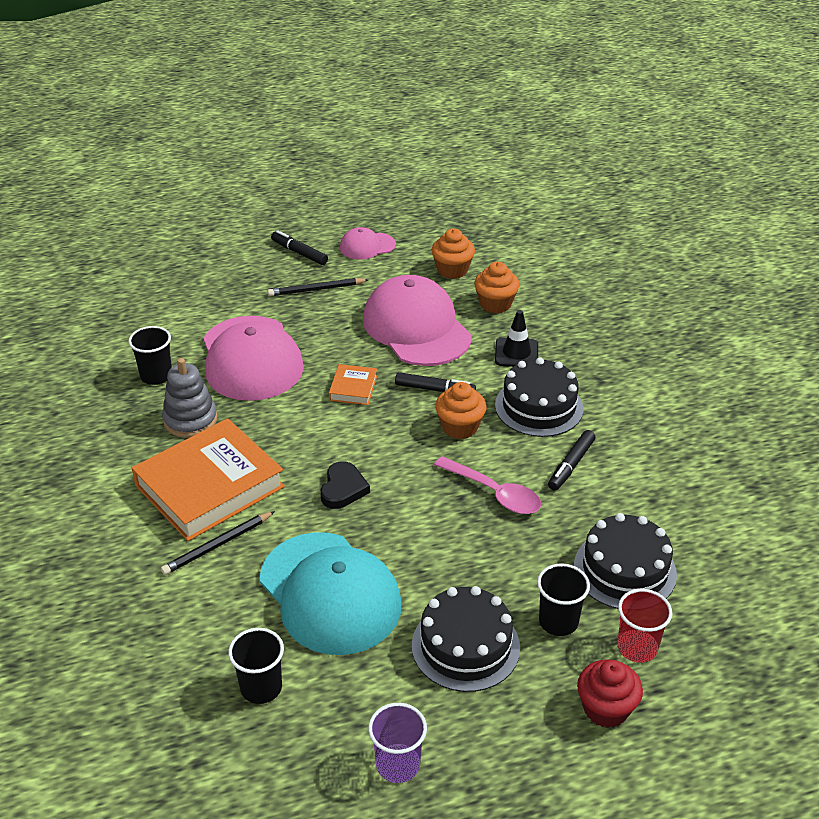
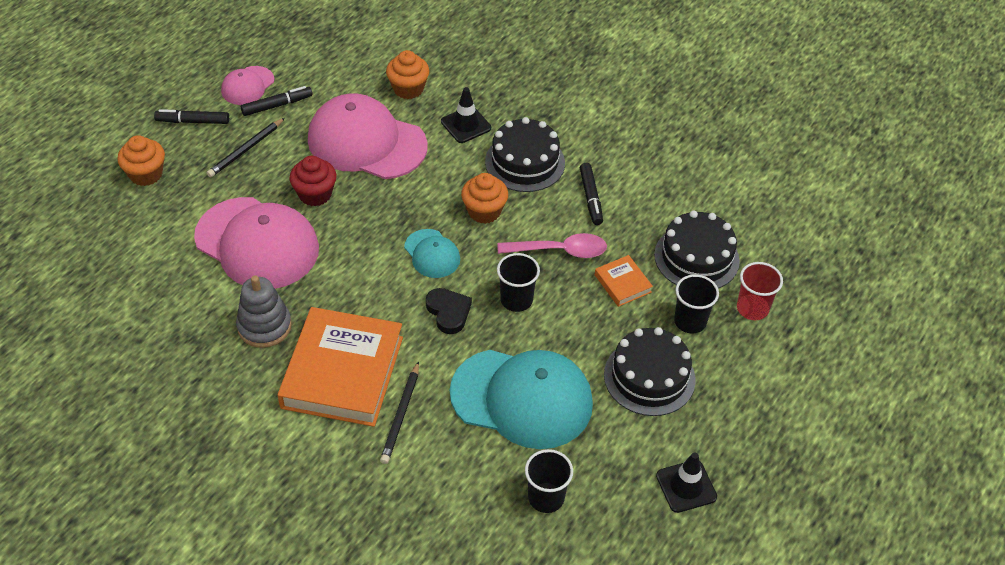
camera: 40 degrees left, 10 degrees up
(156, 376) = (190, 304): black cup -> black cup (516, 300)
(353, 388) = (370, 223): orange book -> orange book (622, 283)
(379, 437) = (432, 254): none -> turquoise cap
(398, 765) = (686, 486): purple cup -> black traffic cone
(434, 389) = (435, 190): black marker -> black marker (277, 105)
(452, 270) = (343, 74): orange cupcake -> orange cupcake (146, 174)
(606, 708) = (771, 362): red cupcake -> red cupcake (315, 194)

